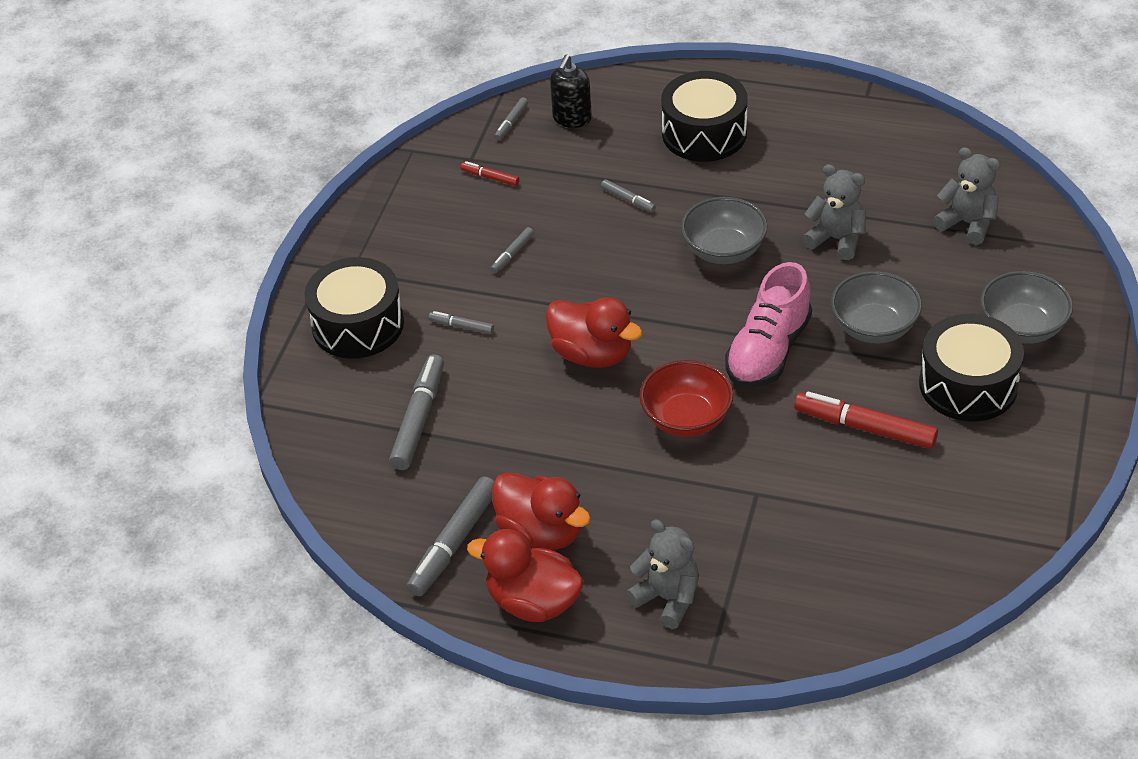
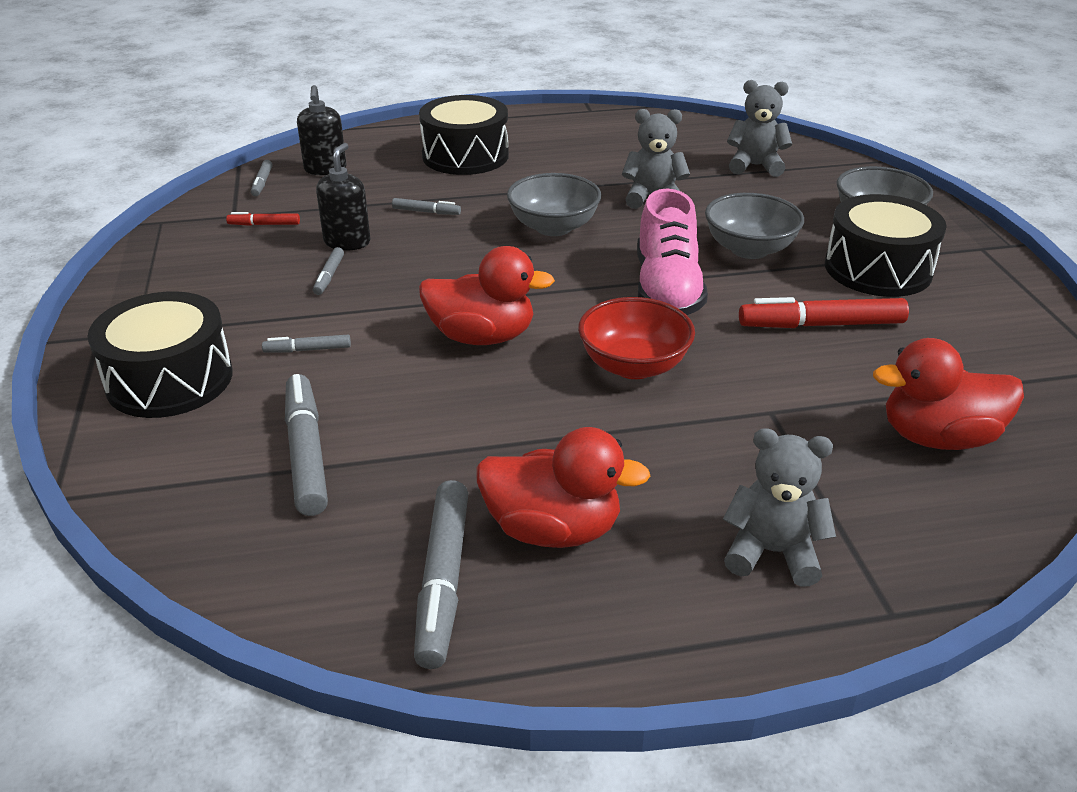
camera: 30 degrees left, 10 degrees down
(533, 602) = (604, 618): red duck -> red duck (937, 437)
(545, 218) = (347, 242): none -> black soap dispenser

